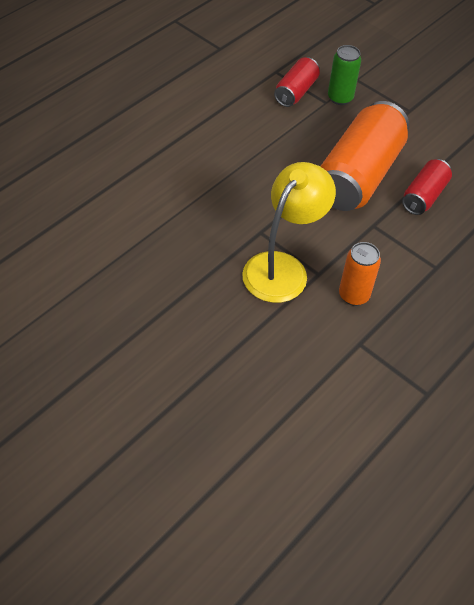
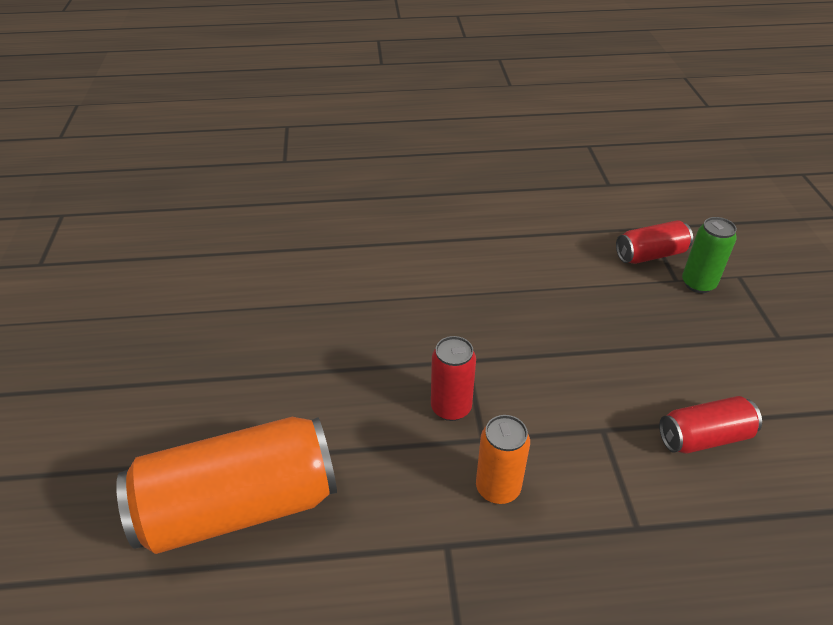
camera: 45 degrees right, 10 degrees down
(282, 267) = (451, 407): yellow lamp -> red can
(359, 175) = (640, 369): orange can -> orange can (239, 506)

